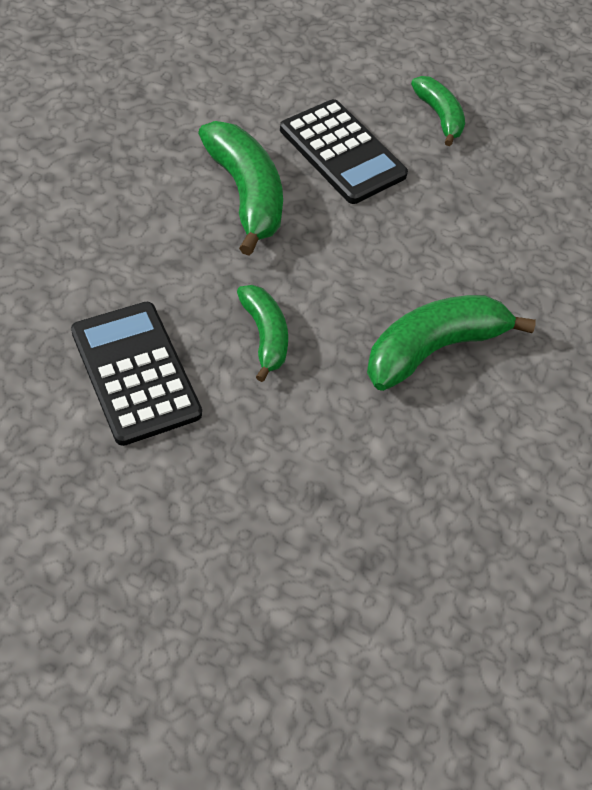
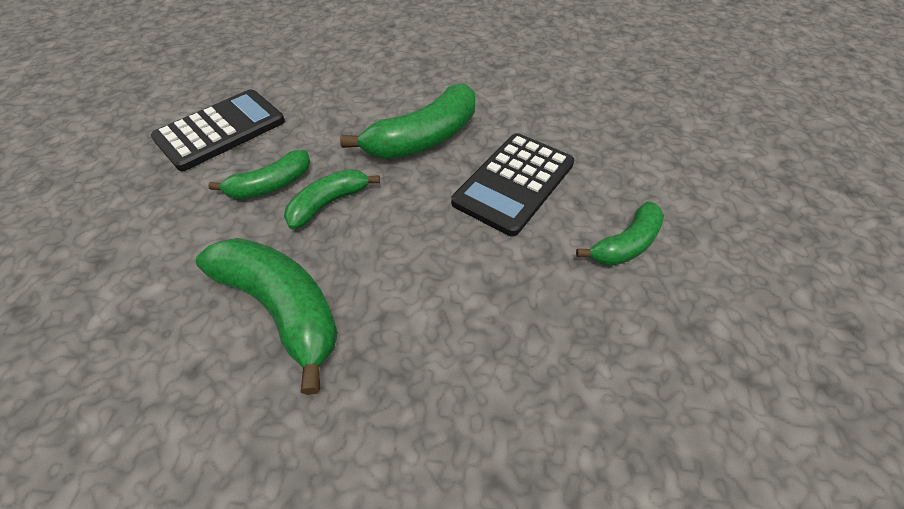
camera: 80 degrees right, 5 degrees down
(314, 292) = (329, 203): none -> green banana

